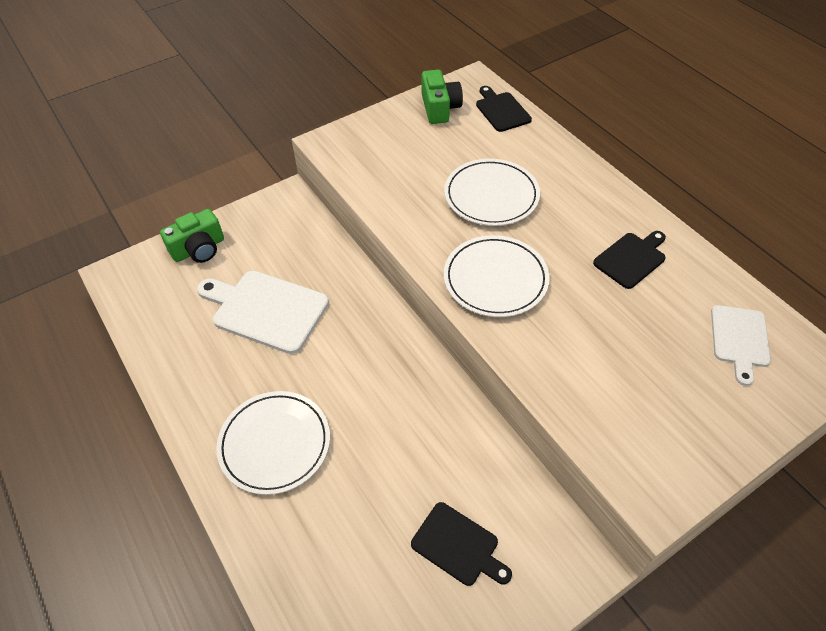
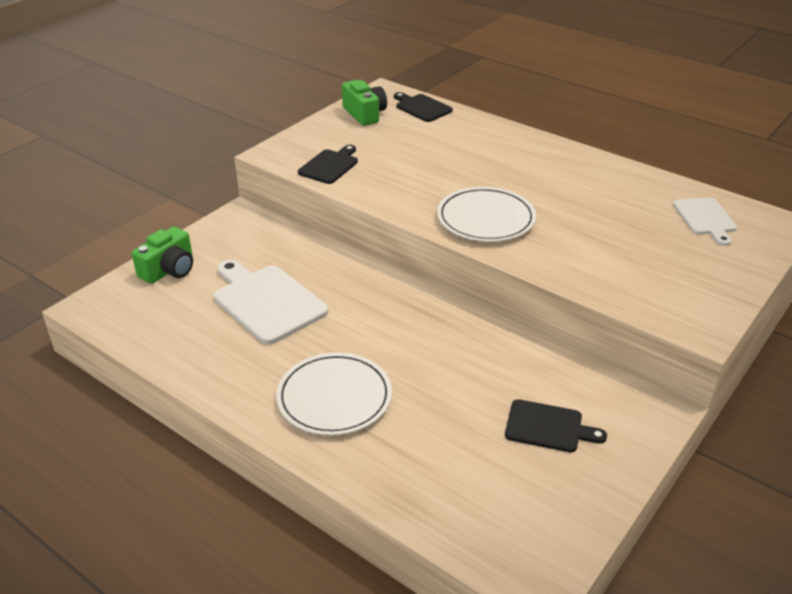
camera: 20 degrees left, 15 degrees down
(266, 309) = (267, 301): white cutting board -> white cutting board turned 45 degrees clockwise
(491, 196) = (448, 165): white plate -> none
(631, 259) = (591, 185): black cutting board -> black cutting board (330, 166)

